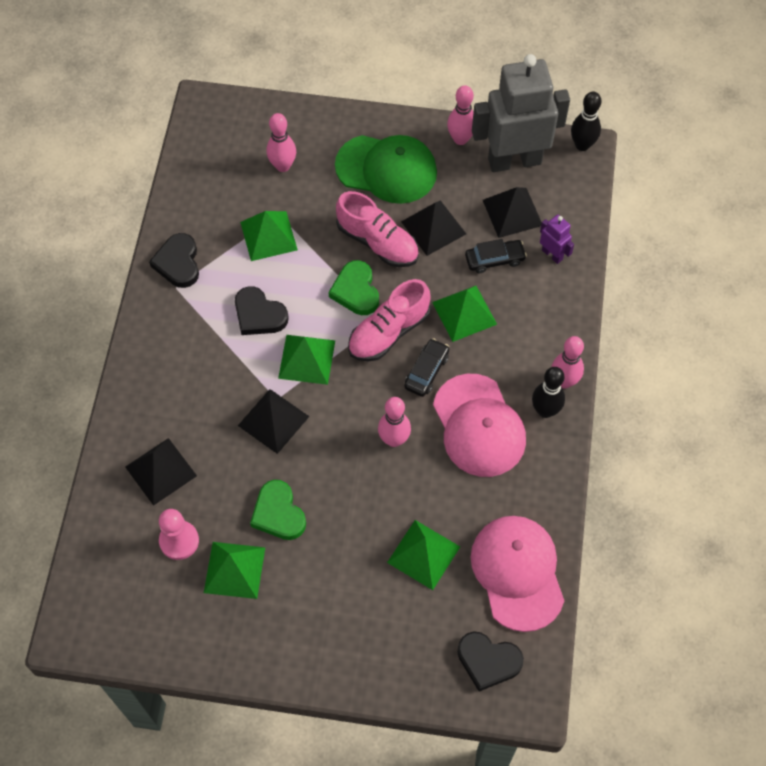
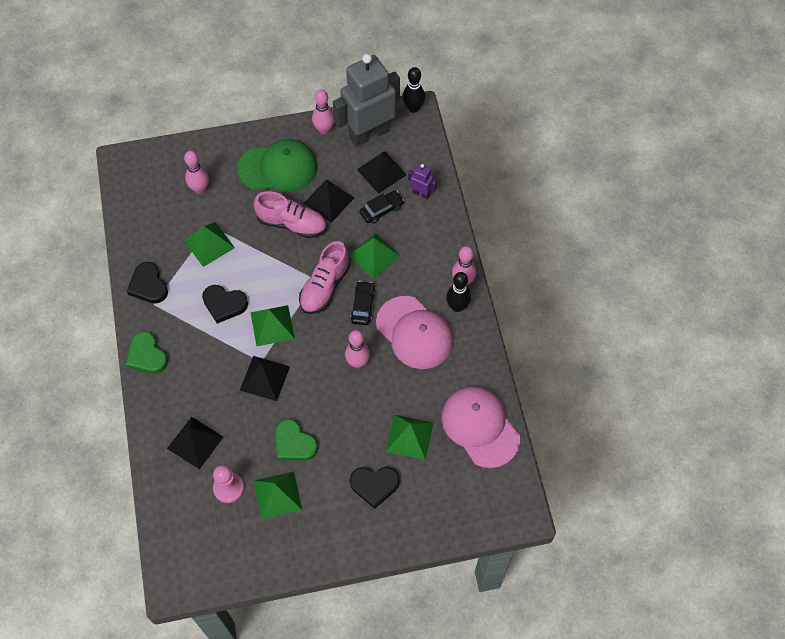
camera: 20 degrees left, 0 degrees up
(356, 291) = (289, 264): green heart -> green heart (147, 355)
(488, 661) = (482, 495): black heart -> black heart (374, 485)

